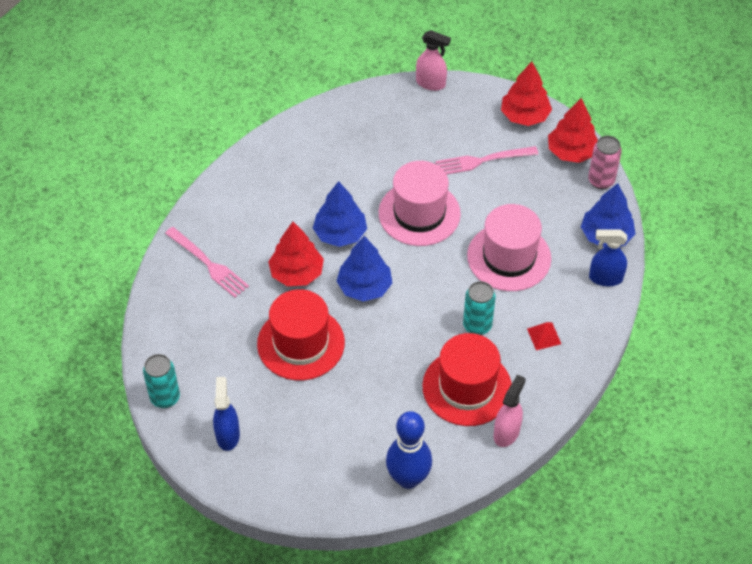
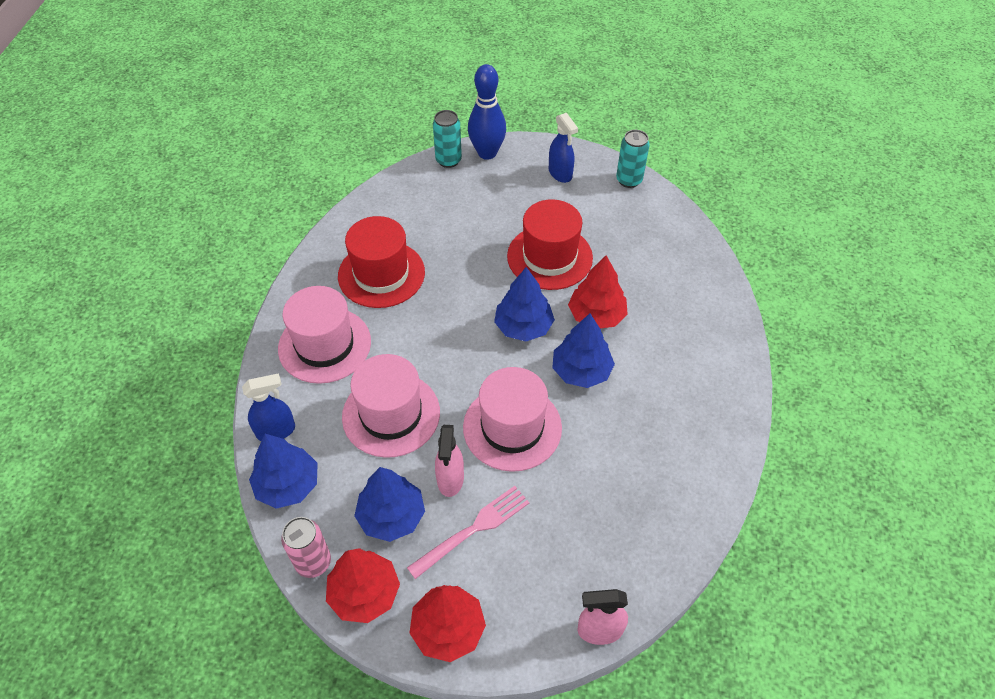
camera: 155 degrees right, 0 degrees up
(209, 264) = (683, 292): pink fork -> none
(408, 479) = (400, 193): blue bowling pin -> blue bowling pin (487, 153)
(477, 326) = (395, 331): turquoise can -> turquoise can (448, 160)
(506, 432) = (331, 251): pink spray bottle -> pink spray bottle (450, 479)
(536, 189) = (391, 516): none -> blue tree
(544, 336) = (324, 345): red pyramid -> pink hat

